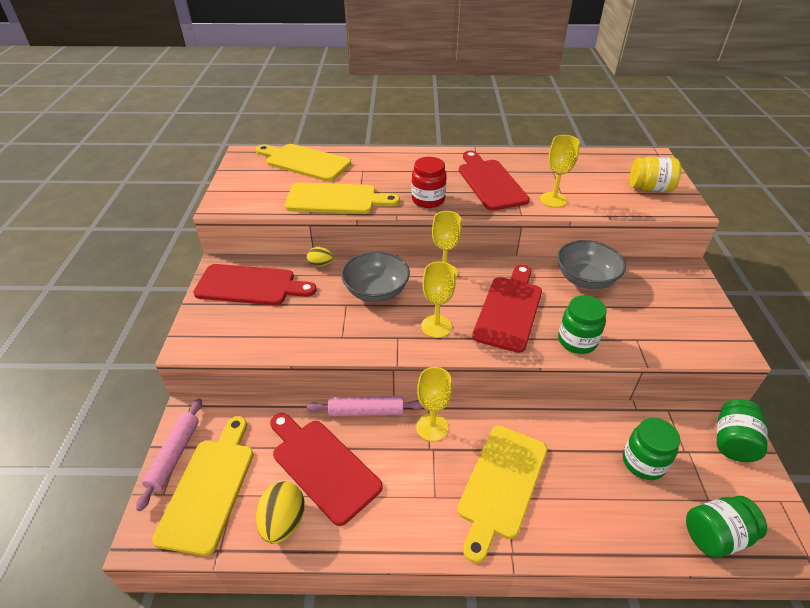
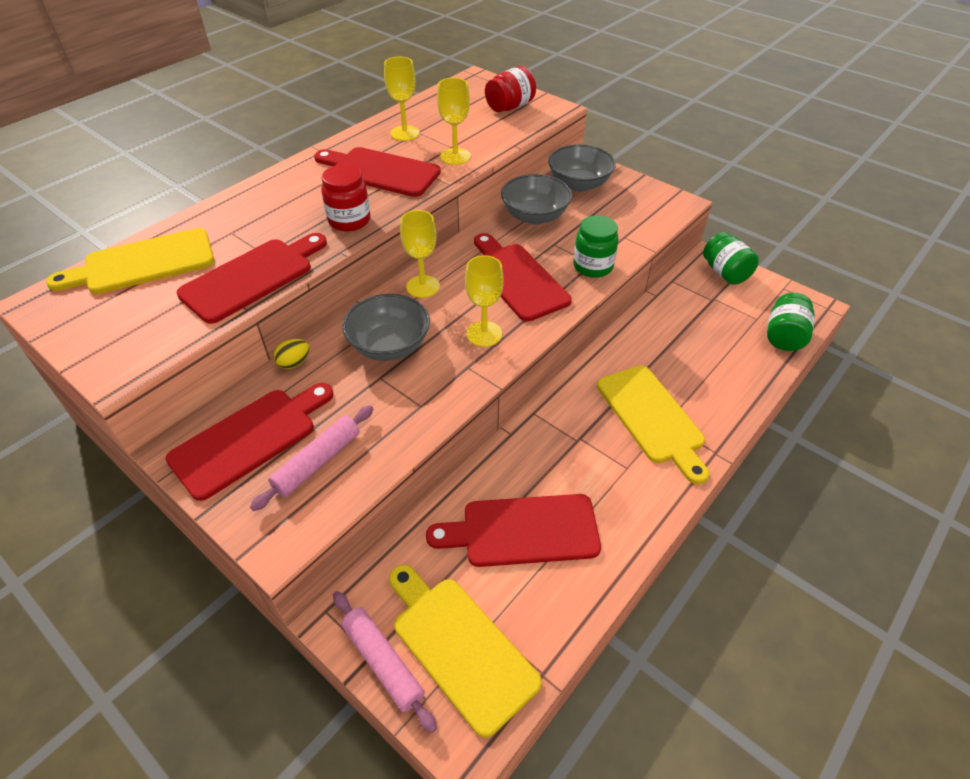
camera: 50 degrees left, 5 degrees up
(283, 522) = (557, 599): yellow egg -> none
(336, 199) = (252, 277): yellow cutting board -> red cutting board
(366, 411) = (492, 459): pink rolling pin -> pink rolling pin (317, 462)
(432, 427) = (557, 424): yellow goblet -> yellow goblet (405, 133)
(643, 462) = (702, 326): green jar -> none
(650, 188) = (510, 107): yellow jar -> red jar
(658, 279) = (579, 184): none -> grey bowl

